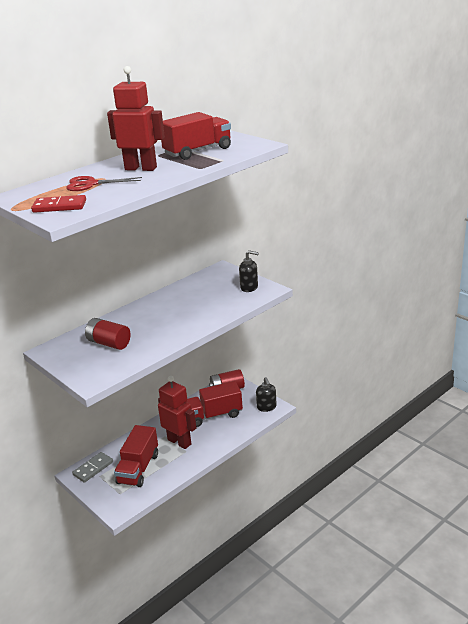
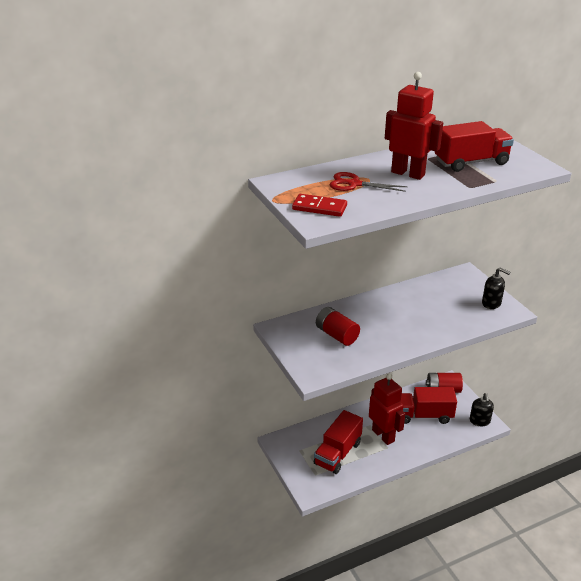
camera: 15 degrees right, 5 degrees up
(93, 468) = (294, 440): grey domino -> none

